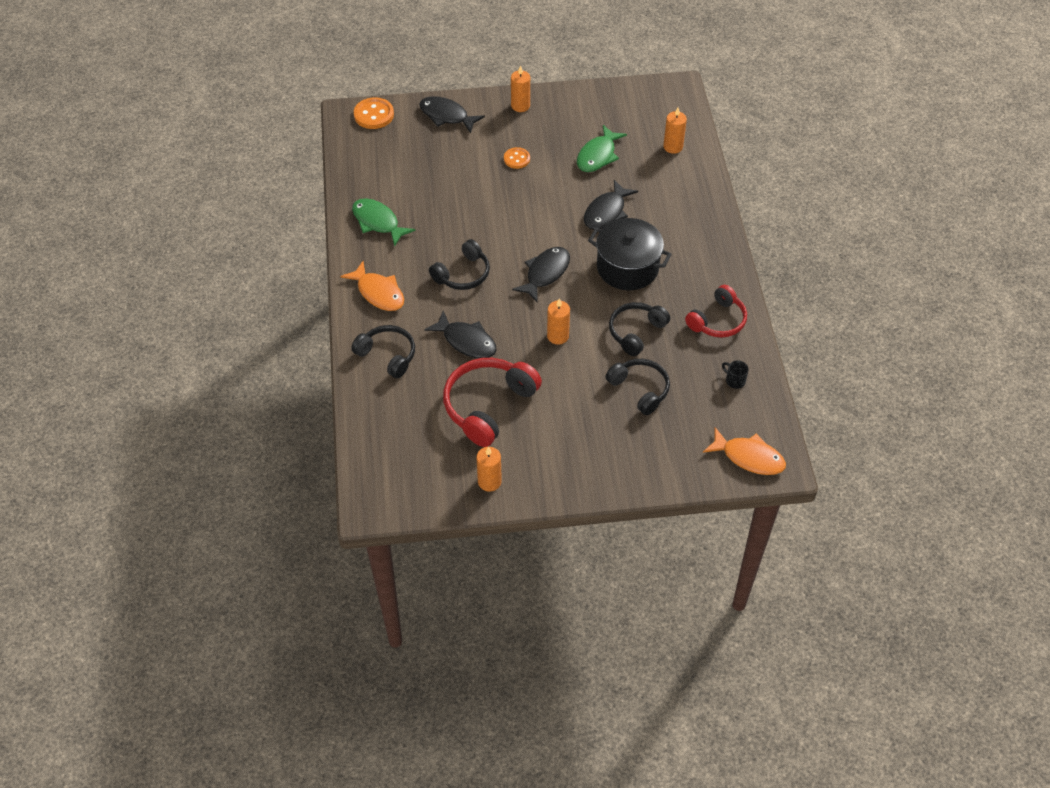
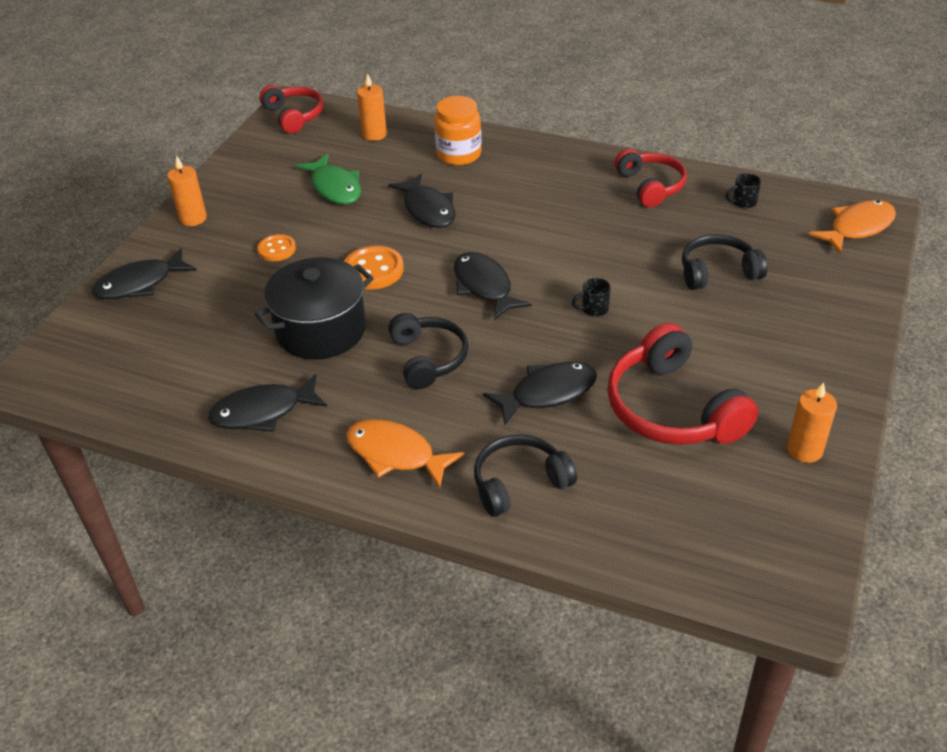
camera: 60 degrees left, 10 degrees down
(374, 115) = (60, 350): orange button -> orange button (373, 270)
(378, 222) = (262, 412): green fish -> black fish
(378, 293) = (395, 454): orange fish -> orange fish turned 135 degrees counterclockwise
(558, 336) = (593, 309): orange candle -> black mug
(627, 268) = (526, 222): black pot -> black pot (321, 330)
(636, 332) = (628, 247): black headphones -> none
(664, 96) = (294, 116): none -> red headphones
(681, 201) = (459, 154): none -> orange jar

